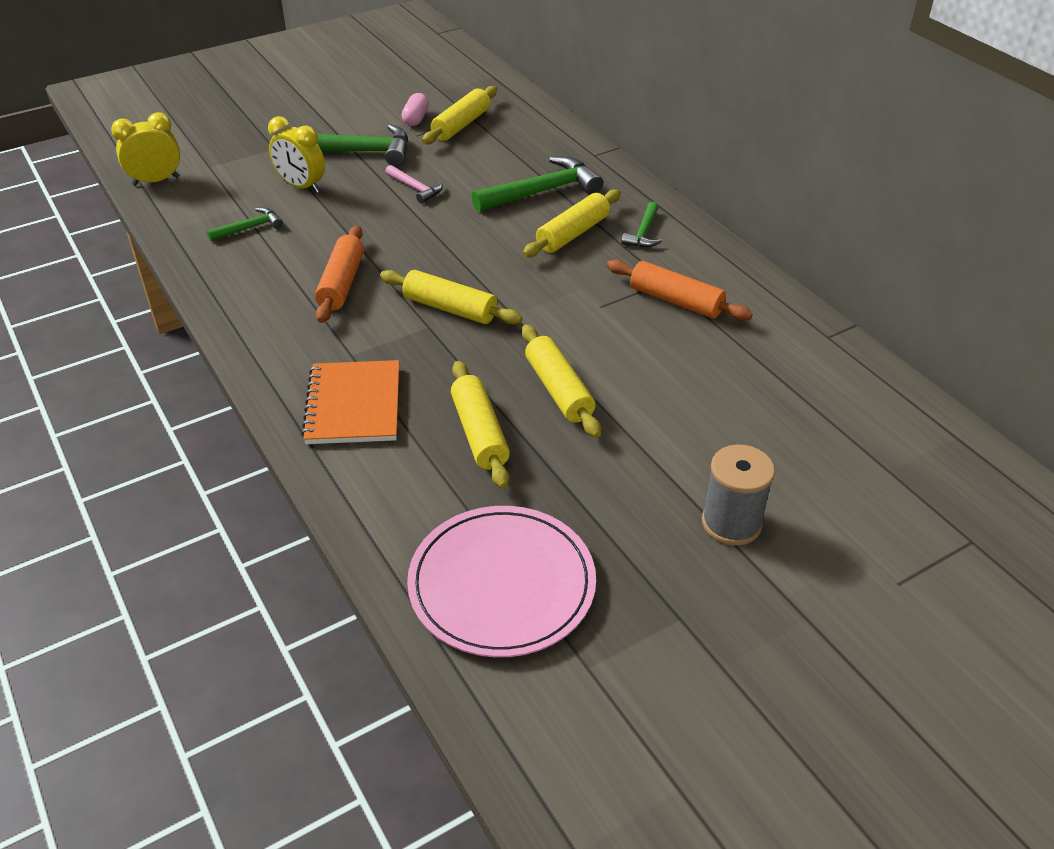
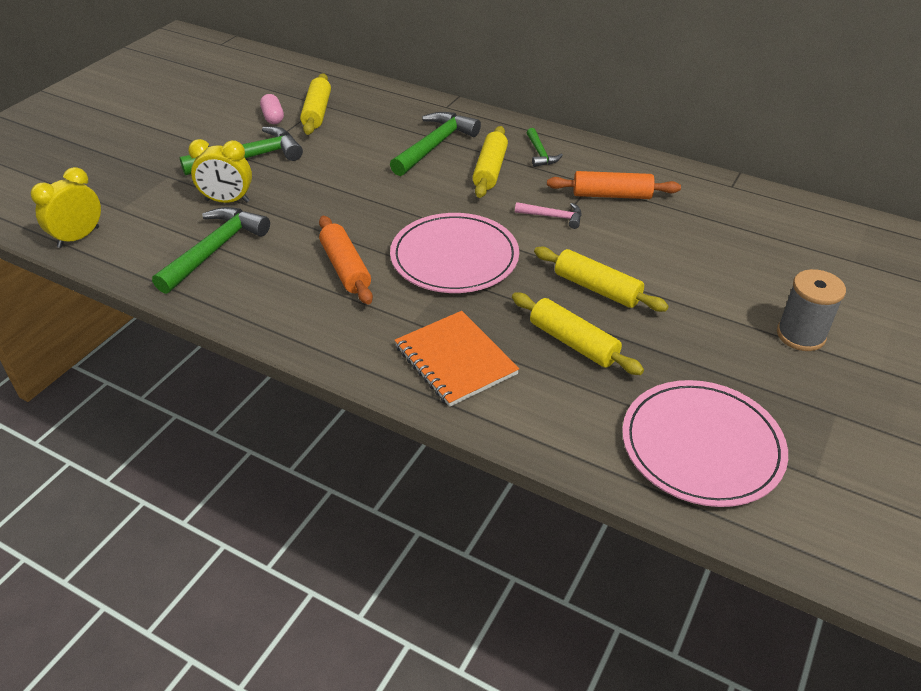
camera: 30 degrees left, 0 degrees up
(249, 228) = (215, 250): green hammer -> green hammer, size x1.87
(415, 188) = (330, 173): pink hammer -> pink hammer (553, 217)
(450, 308) = (454, 257): yellow rolling pin -> pink plate

